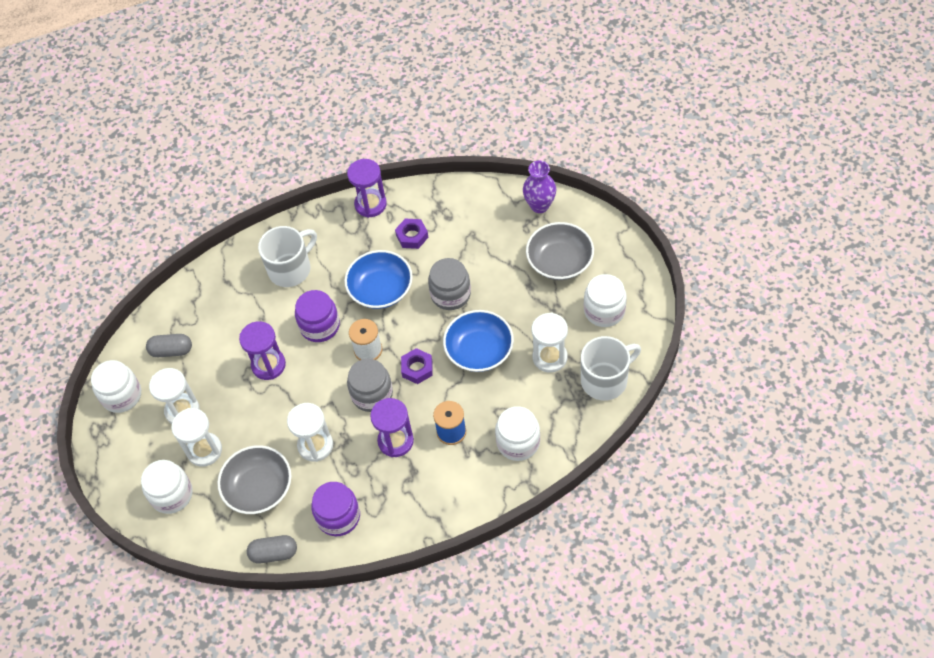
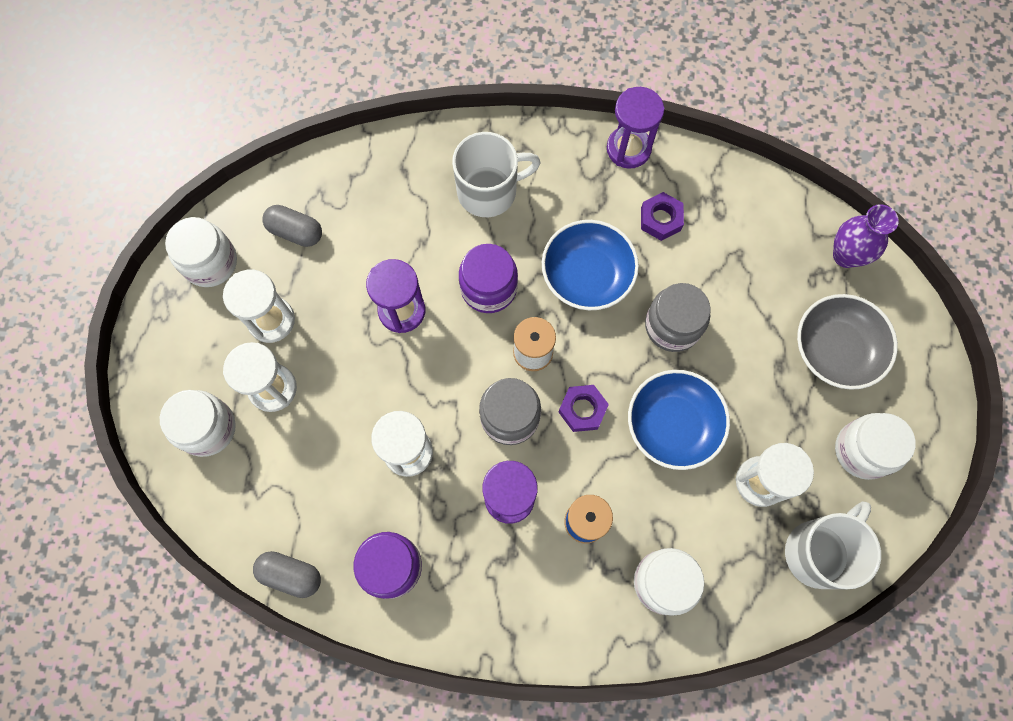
camera: 20 degrees right, 15 degrees up
(259, 488) = (313, 474): grey bowl -> none
(605, 380) = (818, 552): white mug -> white mug turned 45 degrees counterclockwise

